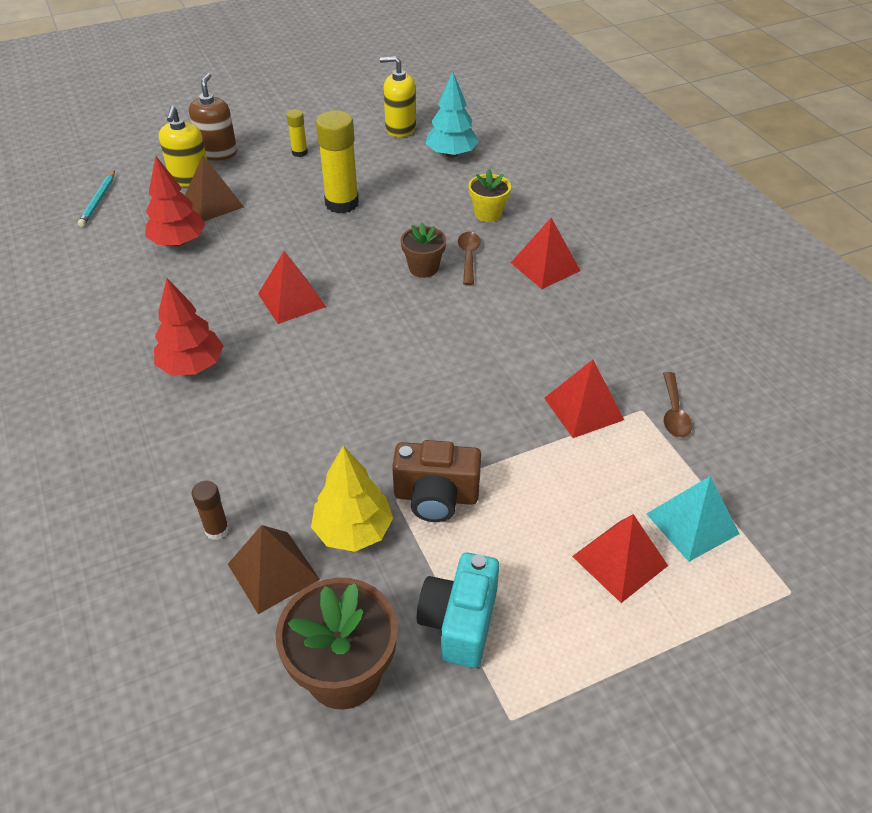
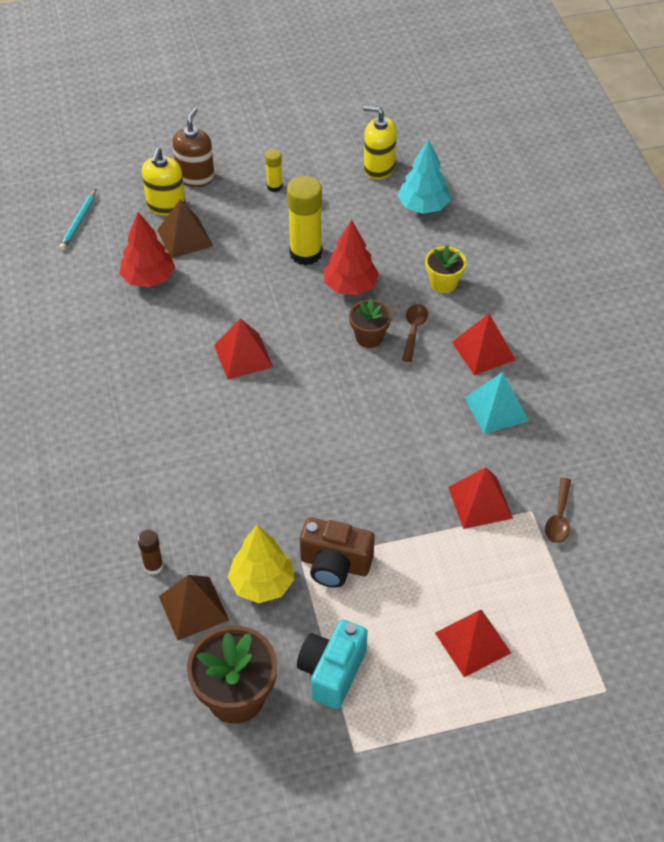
camera: 10 degrees right, 5 degrees up
(192, 366) = (148, 412): red tree -> red tree (350, 286)
(692, 523) = (542, 620): turquoise pyramid -> turquoise pyramid (496, 409)

